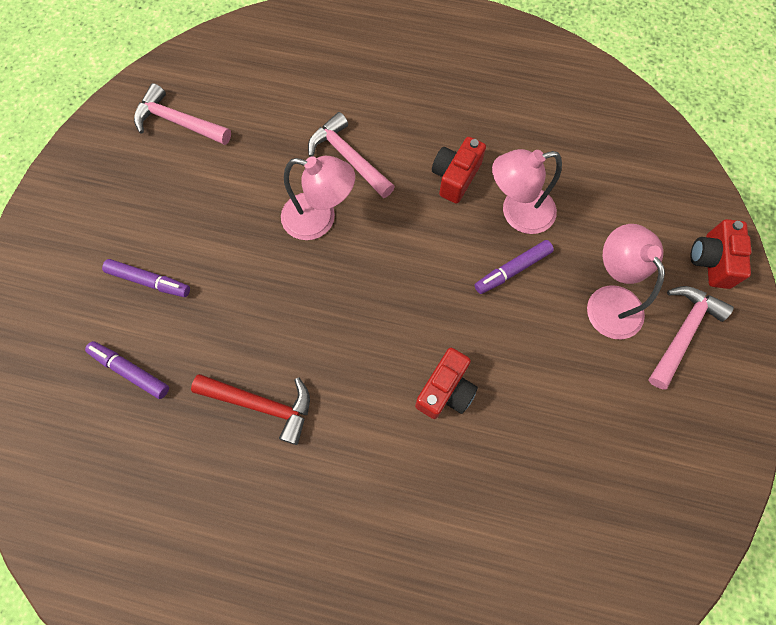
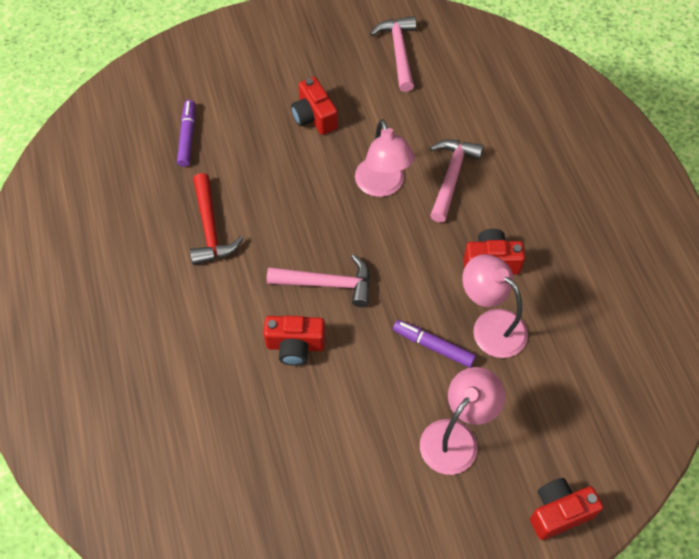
camera: 60 degrees right, 10 degrees down
(149, 281) = (259, 109): purple marker -> none
(197, 236) = (314, 117): none -> red camera
(682, 332) = (466, 514): pink hammer -> pink hammer (327, 284)

